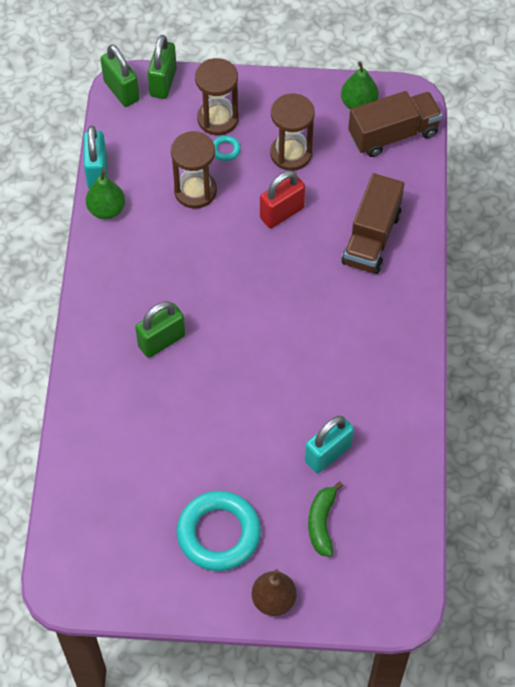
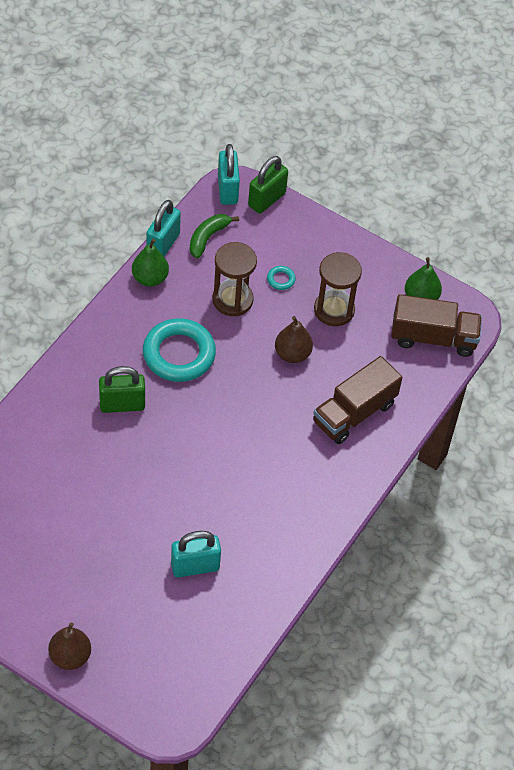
camera: 25 degrees right, 5 degrees down
(121, 91) = (227, 190): green padlock -> turquoise padlock
(218, 119) = (292, 251): brown hourglass -> none
(218, 534) = (62, 580): turquoise ring -> turquoise ring (179, 354)
(282, 213) = (292, 354): red padlock -> brown pear
(322, 523) = (151, 618): green banana -> green banana (208, 238)

